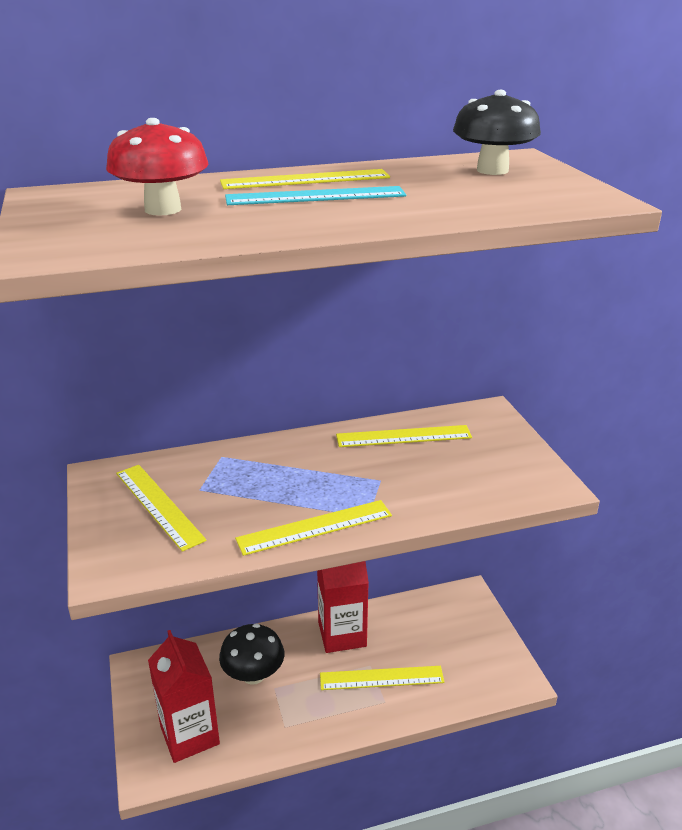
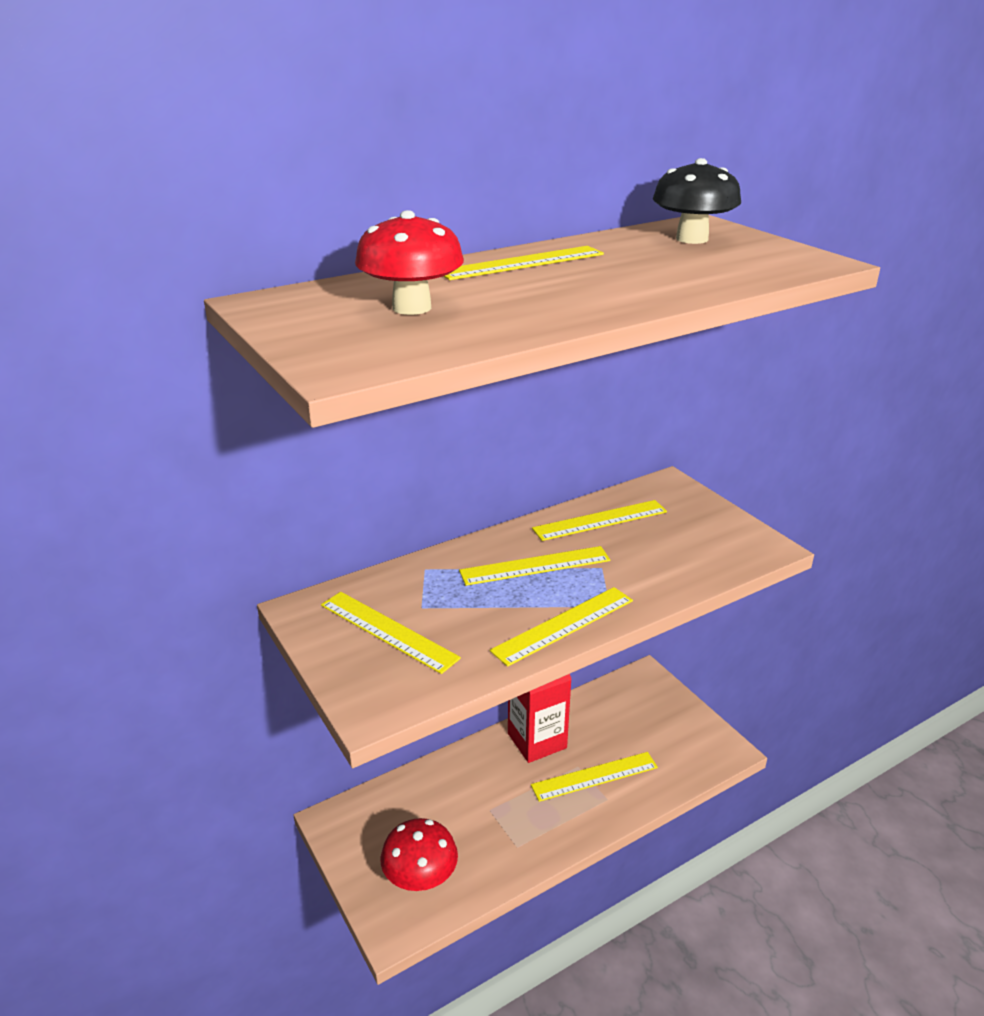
camera: 15 degrees left, 0 degrees up
(189, 735) = (420, 878): red carton -> red mushroom
(253, 674) = (462, 801): black mushroom -> none
(315, 196) = (552, 280): turquoise ruler -> none
(320, 469) = (535, 566): none -> yellow ruler

